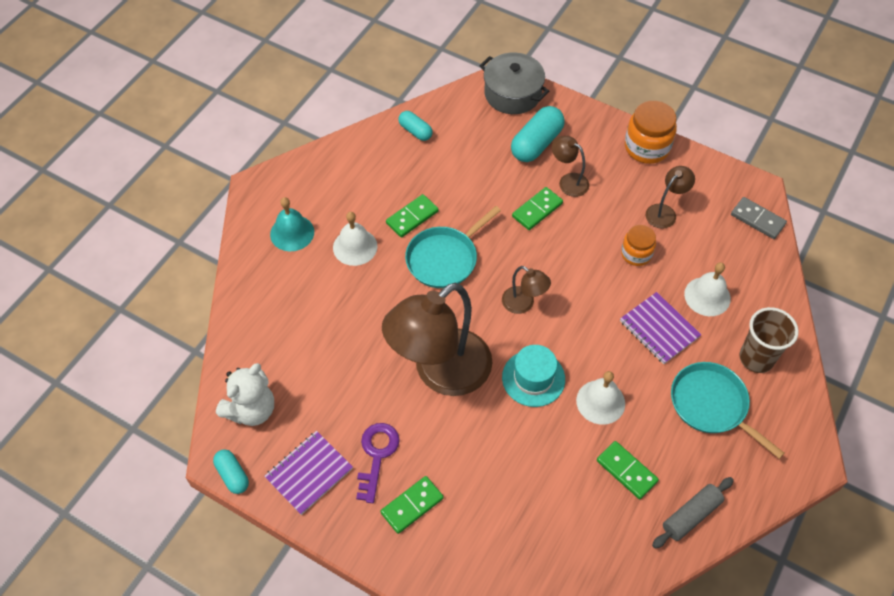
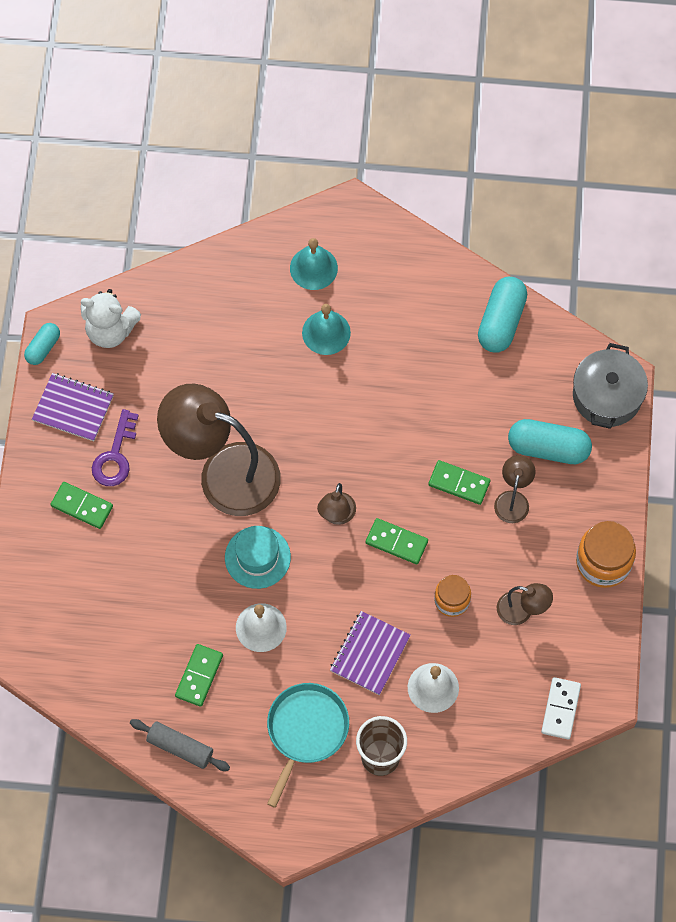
camera: 65 degrees right, 10 degrees up
(355, 247) = (326, 332): white bell -> turquoise bell
(377, 455) = (115, 456): purple key -> purple key turned 120 degrees clockwise
(412, 217) = (388, 368): green domino -> green domino (396, 542)
(415, 131) = (501, 321): turquoise capsule -> turquoise capsule, size x1.72
(444, 259) = (353, 420): turquoise pan -> none
(757, 219) = (560, 709): grey domino -> white domino

